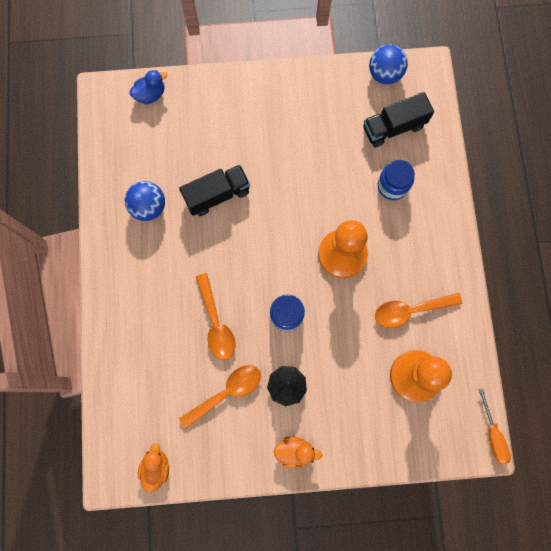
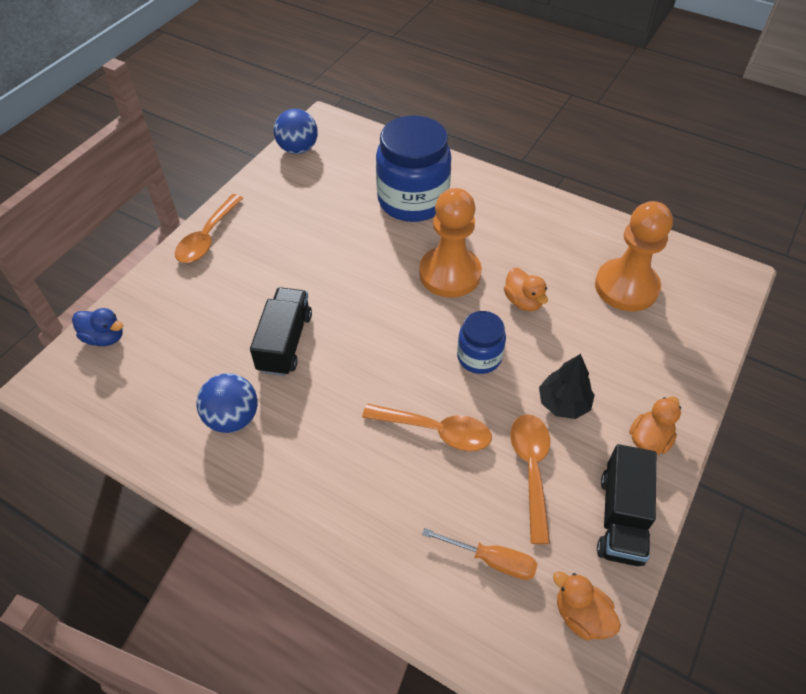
camera: 55 degrees left, 25 degrees down
(151, 95) = (105, 337): blue duck -> blue duck turned 105 degrees clockwise
(352, 315) = (523, 301): none -> orange duck
(392, 186) = (412, 200): blue jar -> blue jar, size x1.87
(393, 127) = (355, 170): black truck -> black truck (621, 518)
(410, 310) = (553, 254): orange spoon -> orange spoon (207, 237)
(492, 435) = (726, 262): orange screwdriver -> orange screwdriver (491, 560)

